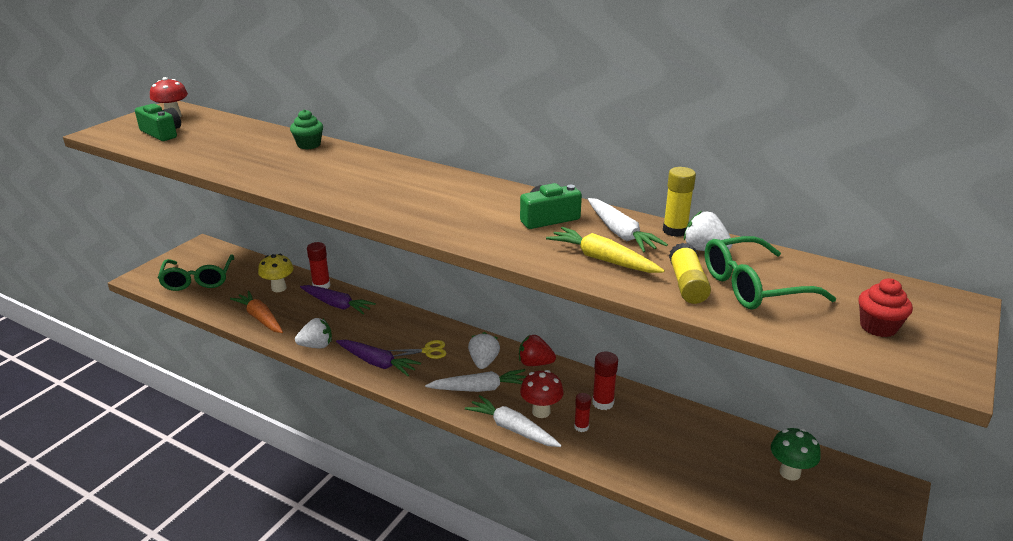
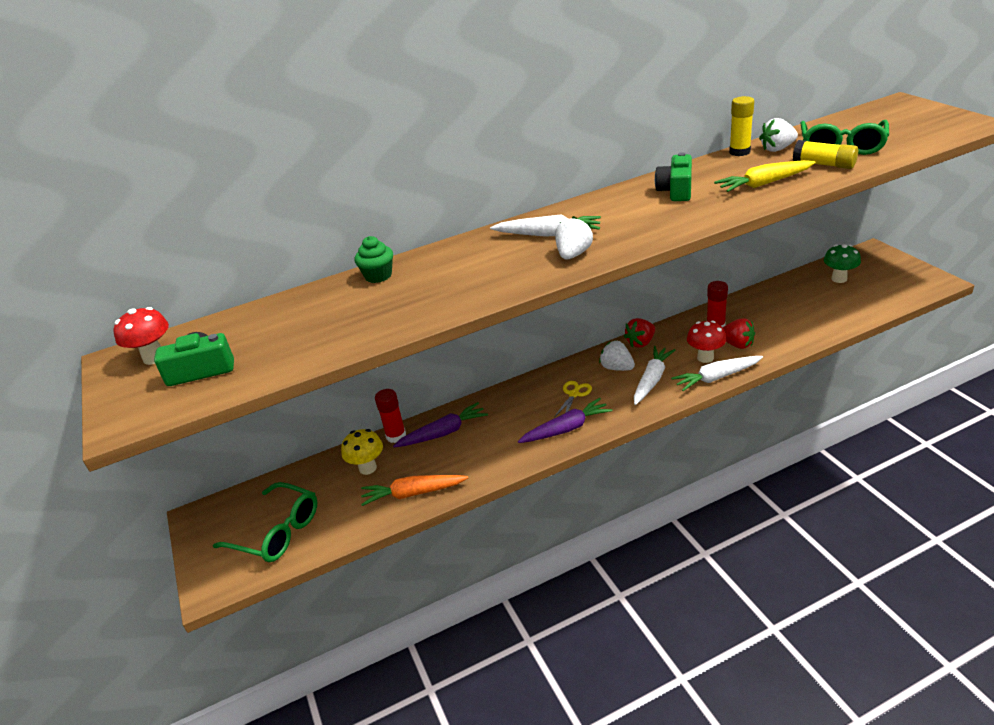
camera: 50 degrees left, 5 degrees up
(316, 346) = (503, 462): white strawberry -> white strawberry (573, 254)
(581, 427) = (737, 344): red glue stick -> red strawberry
(621, 233) = (727, 170): white carrot -> white carrot (548, 234)
(878, 327) = (915, 126): red cupcake -> none

